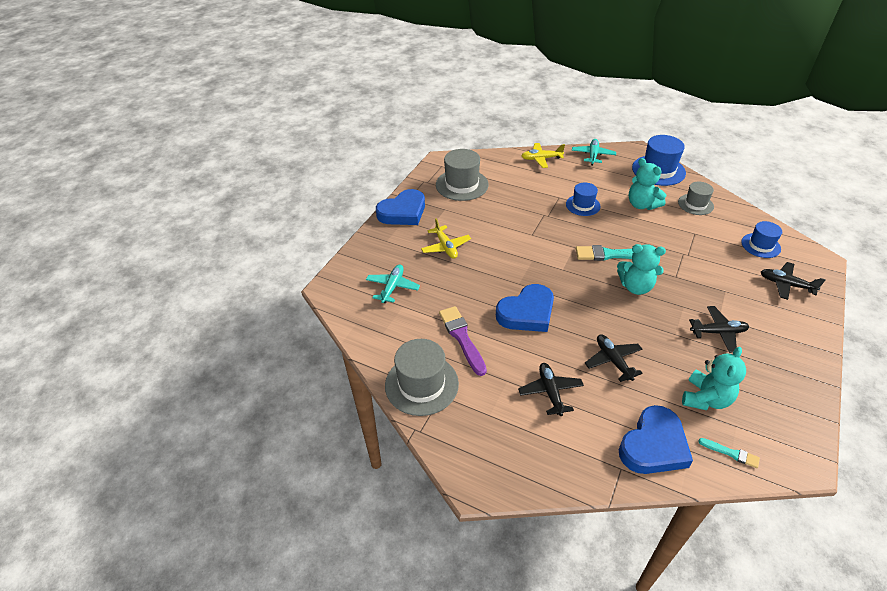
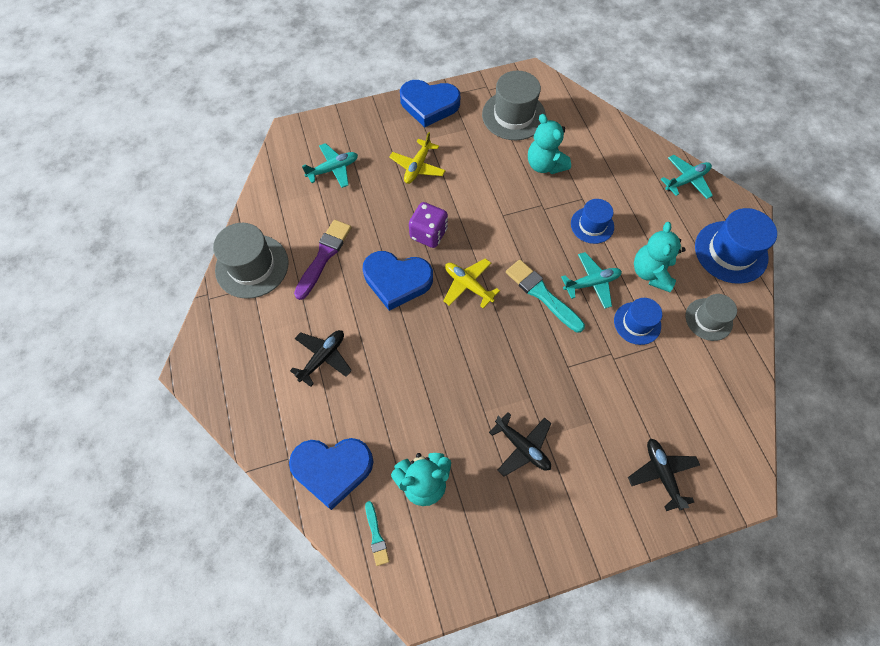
camera: 45 degrees right, 20 degrees up
(506, 275) = (428, 234): none -> purple dice
(541, 159) = (627, 144): yellow plane -> yellow plane (468, 285)
(613, 361) = (401, 381): black plane -> none
(624, 230) = (591, 283): none -> turquoise plane
(635, 287) = (517, 342): turquoise teddy bear -> turquoise teddy bear (545, 165)
(760, 245) = (704, 417): blue hat -> blue hat (637, 323)

